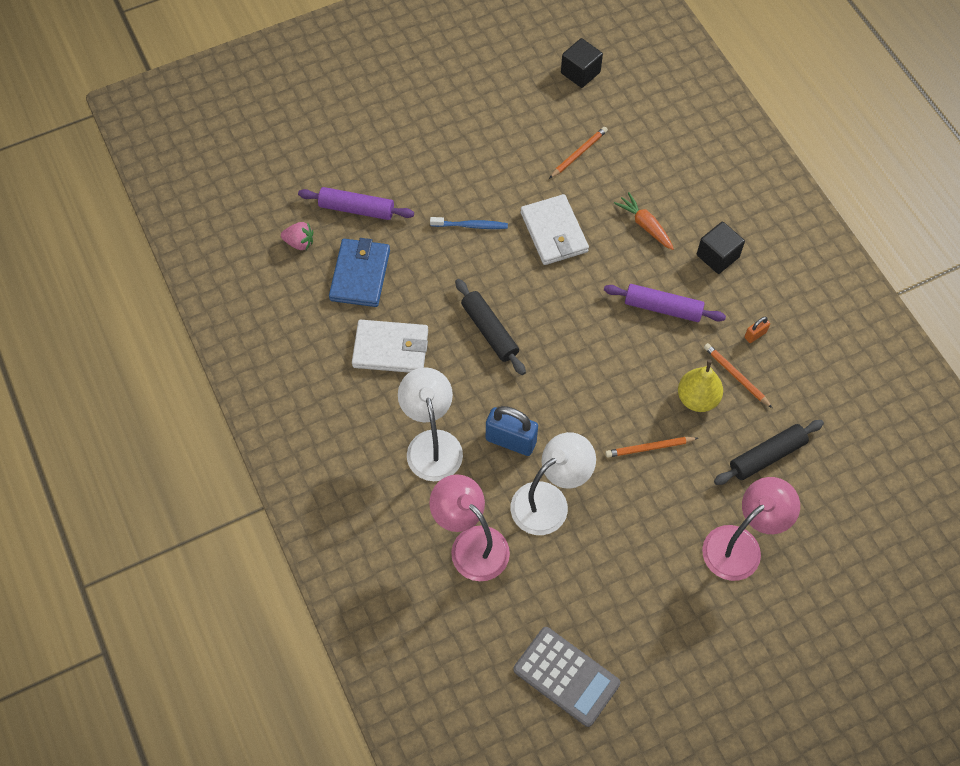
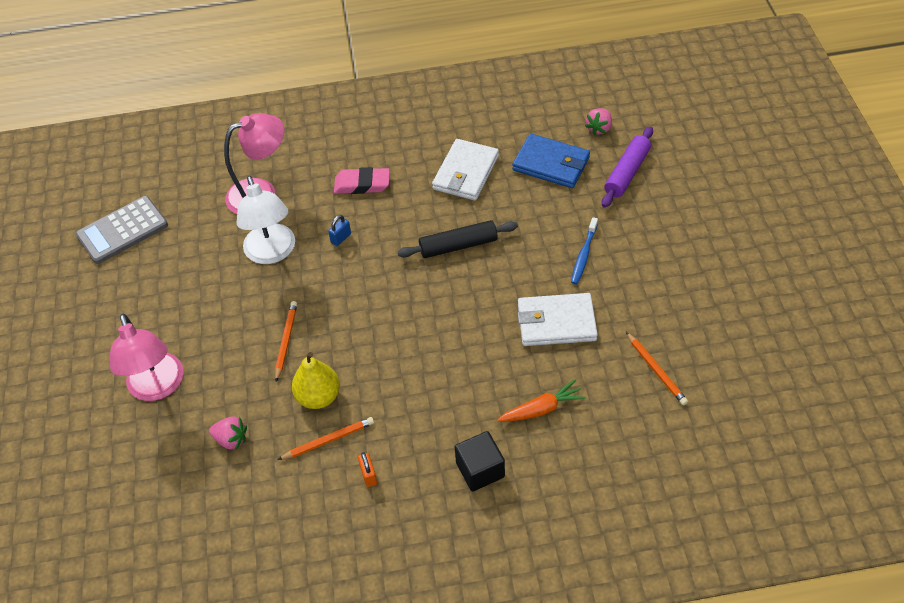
camera: 110 degrees right, 10 degrees down
(432, 444) = (362, 184): white lamp -> pink eraser
(511, 440) = (341, 238): blue padlock -> blue padlock, size x0.48
(580, 72) = (778, 402): black cube -> none
(662, 308) = (432, 396): purple rolling pin -> none
(767, 456) = (231, 439): black rolling pin -> pink strawberry

